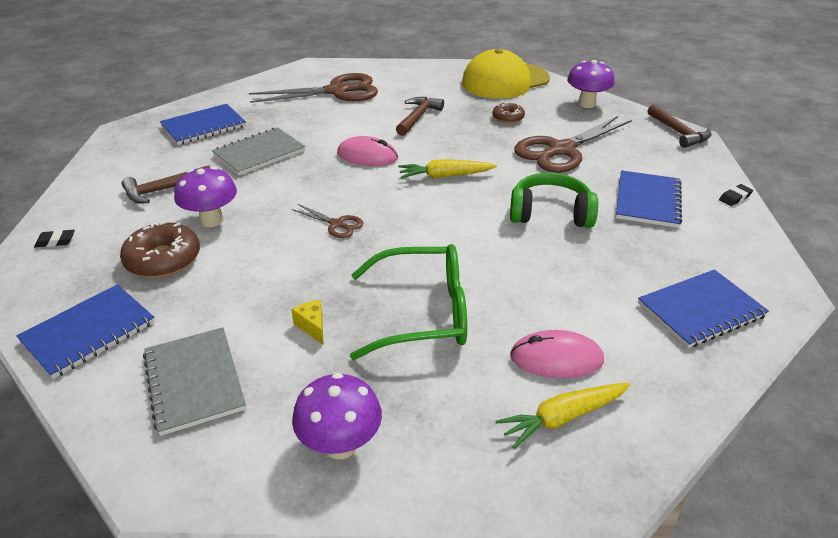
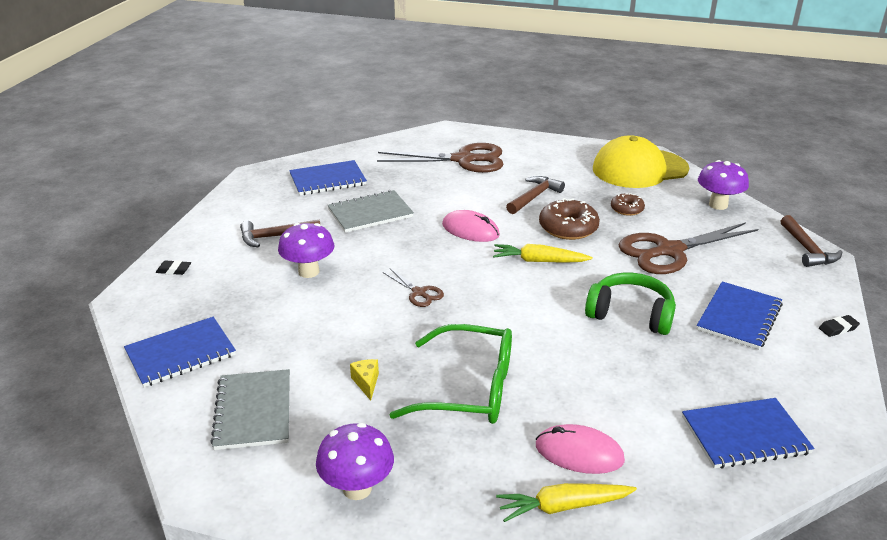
camera: 15 degrees right, 5 degrees down
(163, 259) = (257, 301): brown donut -> brown donut (568, 228)

